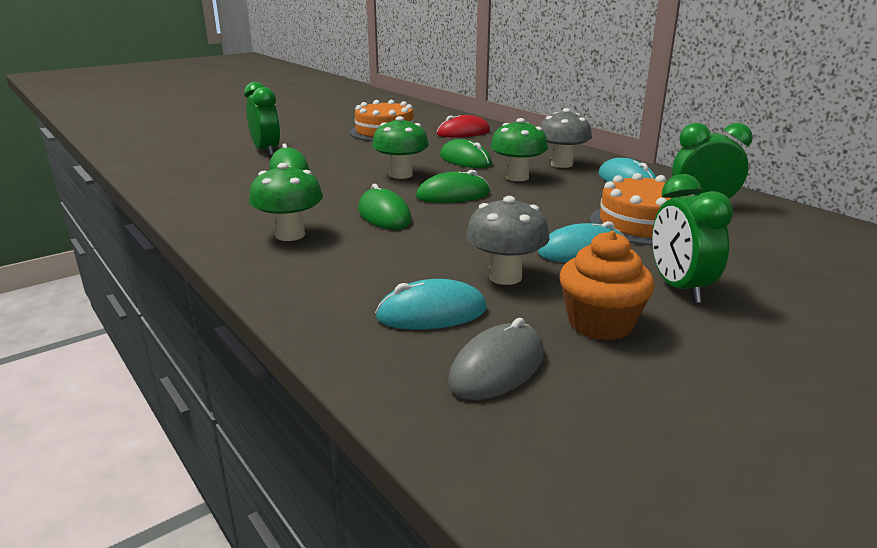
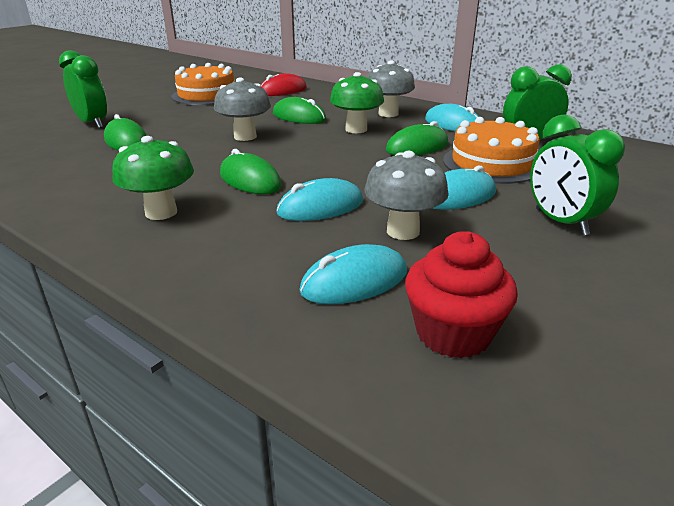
camera: 15 degrees left, 5 degrees up
(401, 175) = (245, 137): green mushroom -> grey mushroom
(437, 246) = (320, 207): none -> turquoise mouse
(453, 195) = (306, 152): green mouse -> green mouse (417, 147)
(497, 368) = (453, 333): grey mouse -> red cupcake
(600, 323) = (517, 268): orange cupcake -> none

